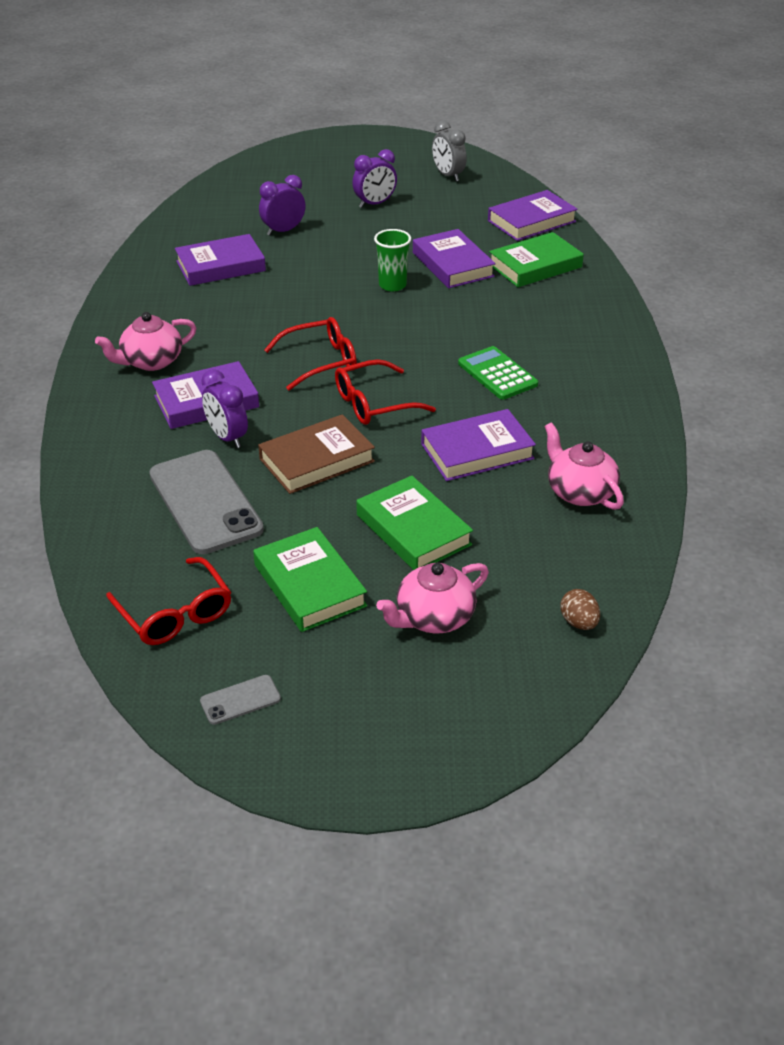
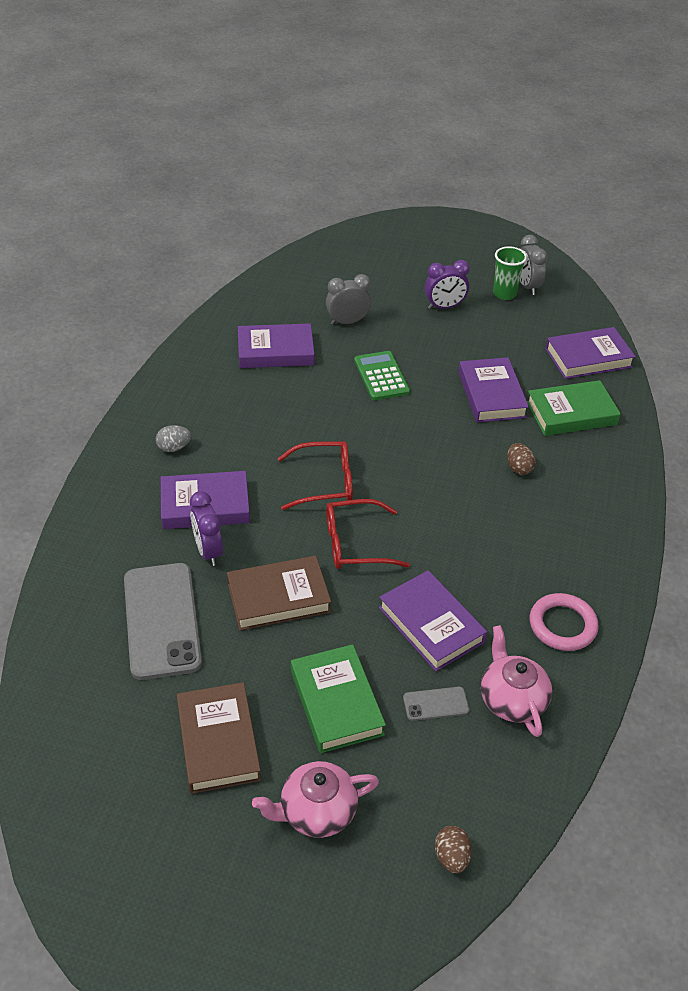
camera: 15 degrees right, 5 degrees up
(151, 361) = (174, 448): pink teapot -> grey egg
(175, 614) = (89, 741): red glasses -> none
(240, 700) = (109, 856): grey phone -> grey phone (436, 704)
(283, 231) = (347, 322): purple clock -> grey clock
(310, 585) = (218, 741): green book -> brown book
(392, 285) = (425, 407): green cup -> green cup (504, 294)
(477, 451) = (431, 625): purple book -> purple book turned 60 degrees clockwise
(497, 374) = (485, 536): green calculator -> green calculator (381, 376)
(505, 316) = (518, 468): none -> brown egg
(601, 427) = (562, 625): none -> pink ring

